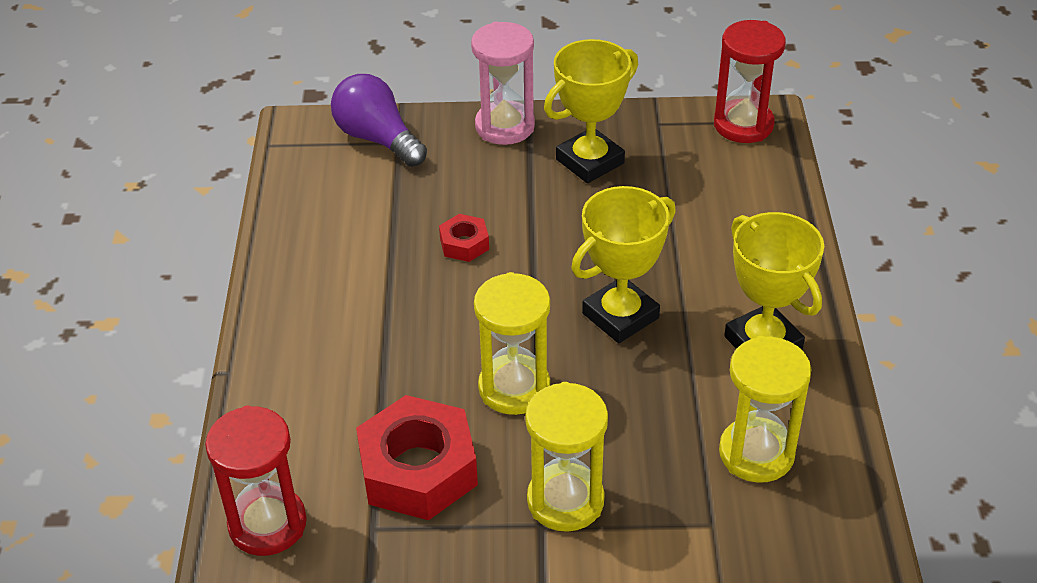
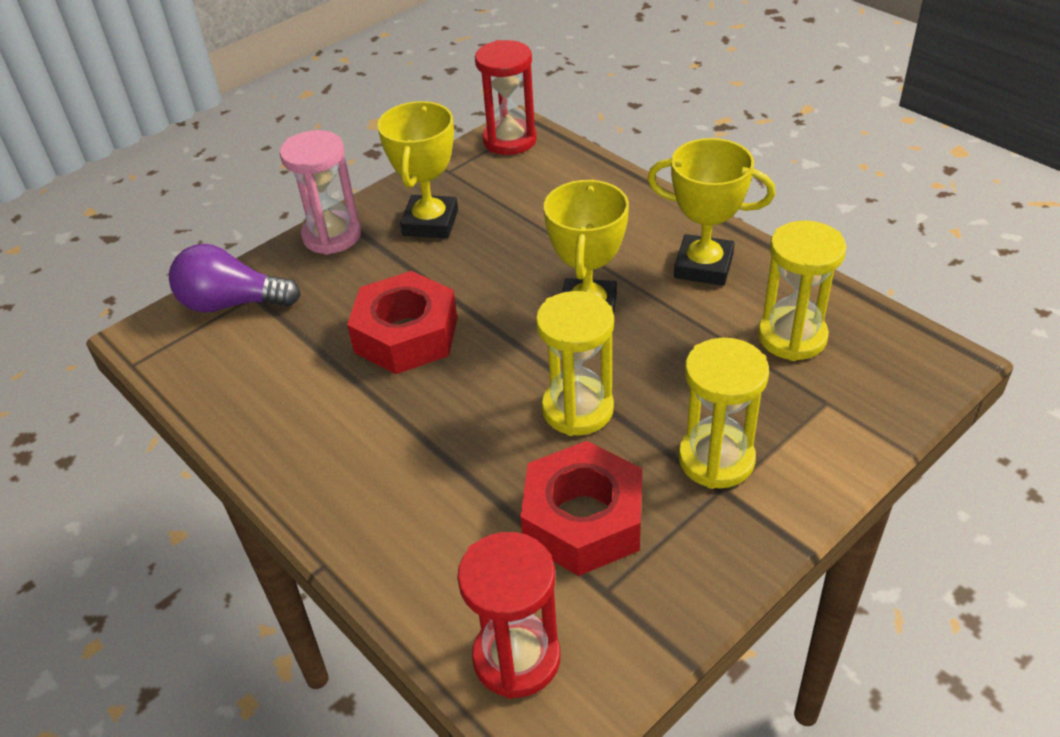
camera: 40 degrees left, 0 degrees up
(464, 244) = (406, 335): red nut -> red nut, size x2.07

